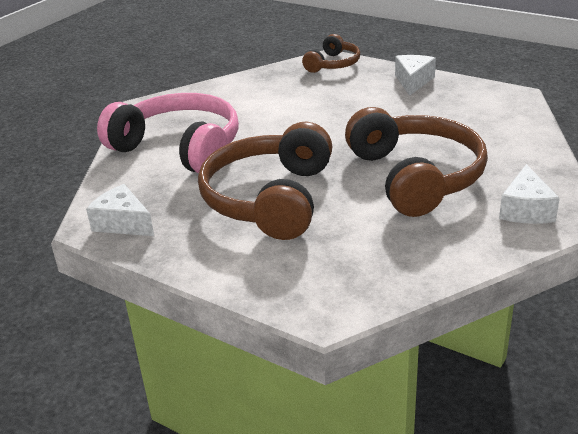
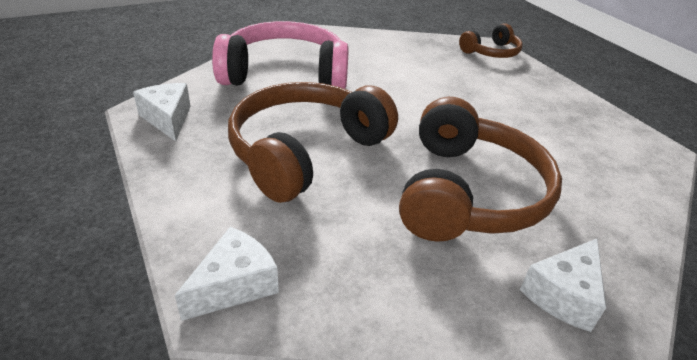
camera: 25 degrees right, 5 degrees up
(179, 148) = (285, 74): pink headphones -> pink headphones turned 60 degrees counterclockwise
(413, 81) = (555, 94): white cheese -> white cheese (234, 285)

